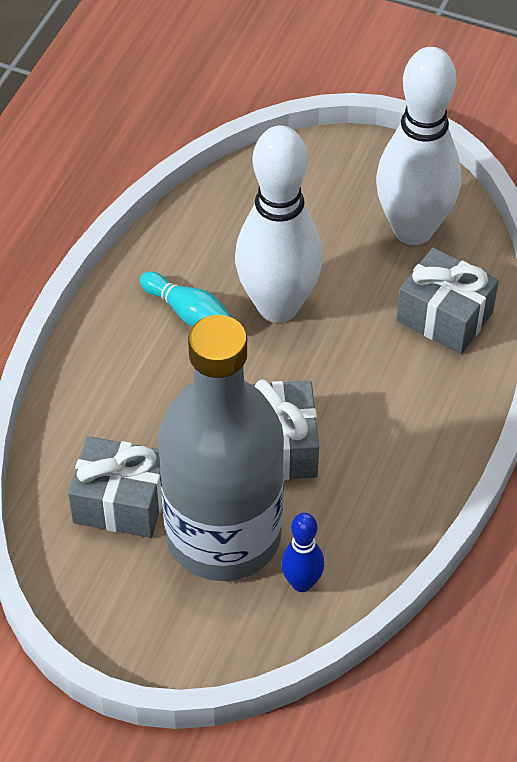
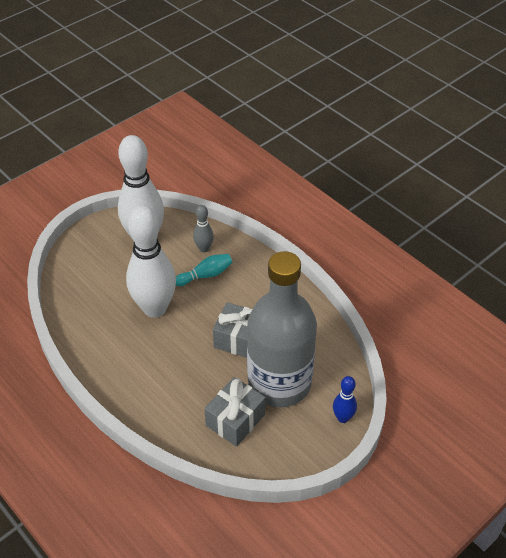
camera: 65 degrees left, 5 degrees down
(188, 313) = (134, 346): turquoise bowling pin -> turquoise bowling pin (205, 275)
(302, 583) = (323, 361): blue bowling pin -> blue bowling pin (343, 418)
(444, 316) = (204, 248): grey gift -> grey bowling pin

